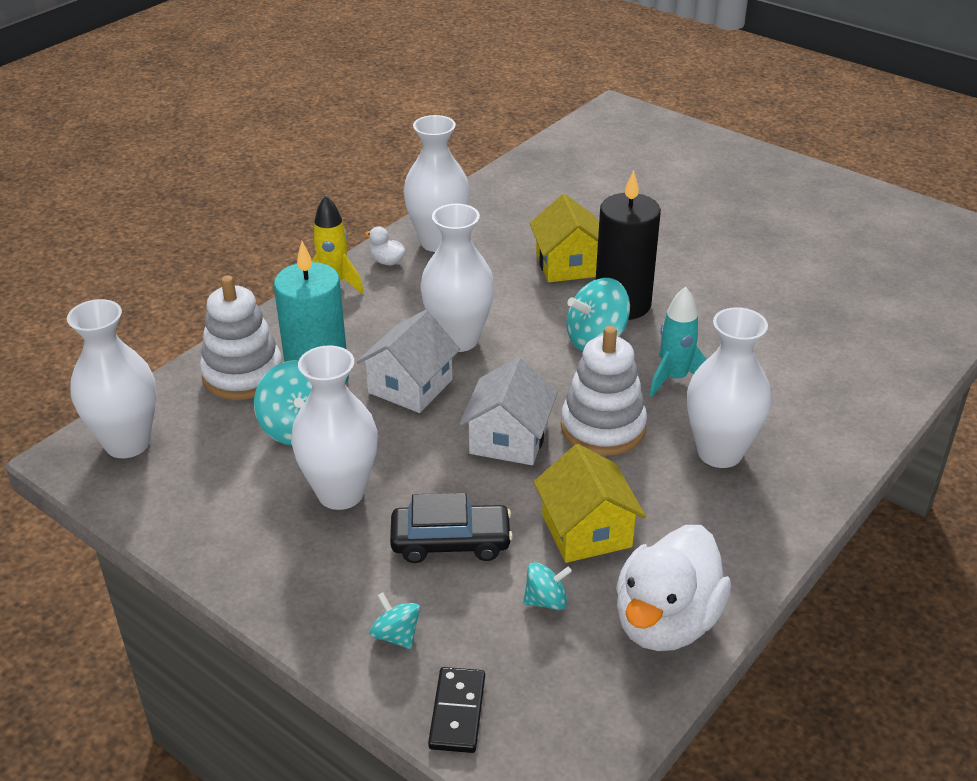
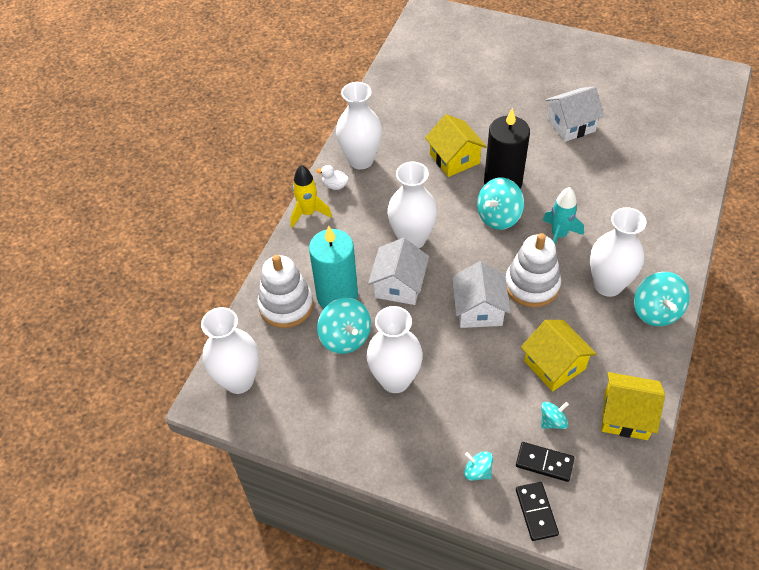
camera: 15 degrees left, 15 degrees up
(451, 542) = (479, 396): black car -> none
(505, 651) = (544, 462): none -> black domino
(666, 622) = (625, 415): white duck -> yellow house
(756, 260) = (571, 125): none -> white house
(780, 501) = (656, 311): none -> turquoise spinning top

